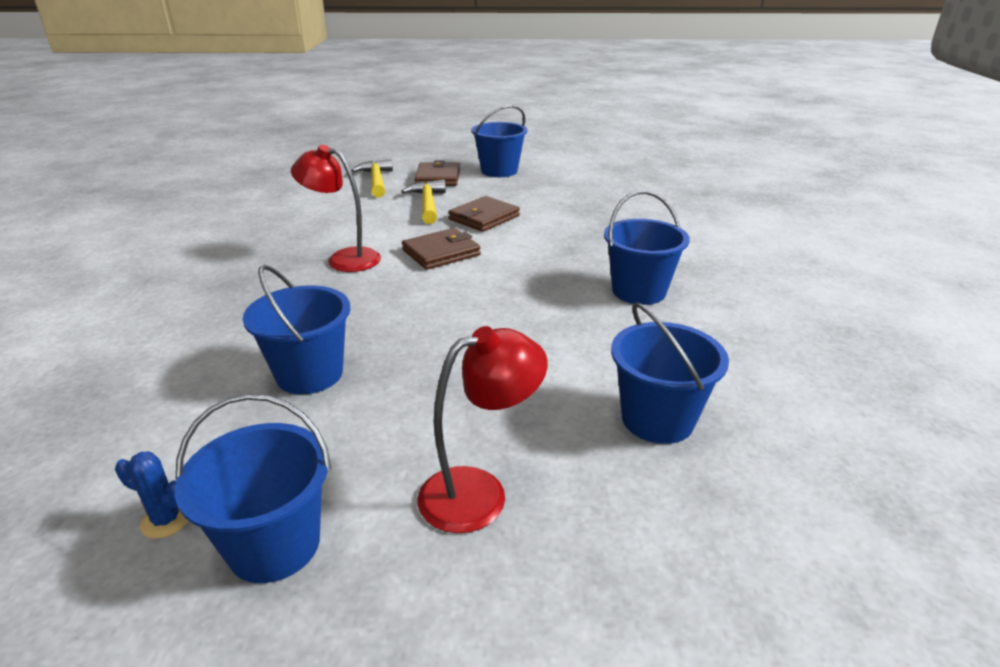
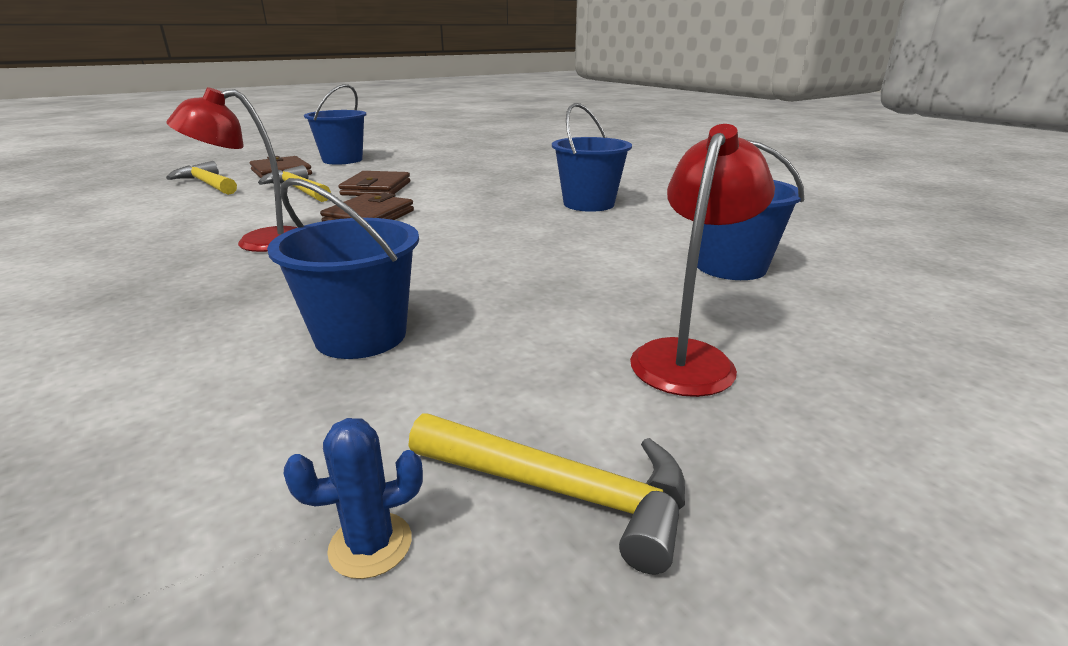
camera: 35 degrees left, 5 degrees down
(274, 544) = (562, 491): blue bucket -> yellow hammer

